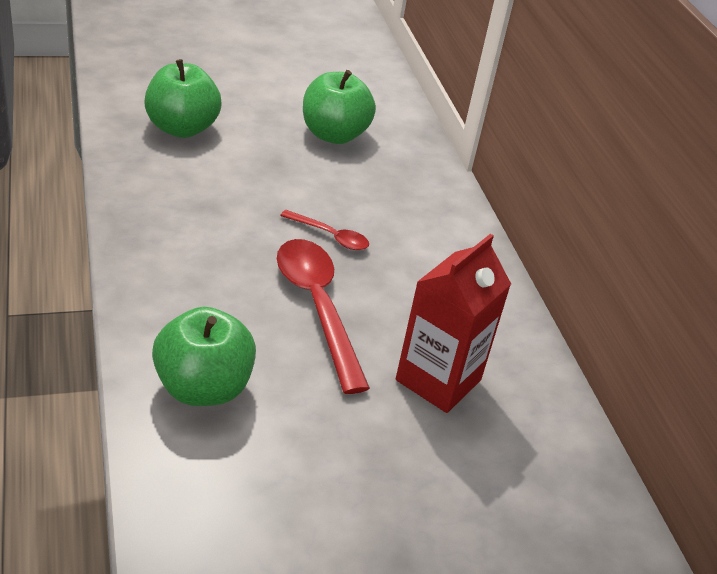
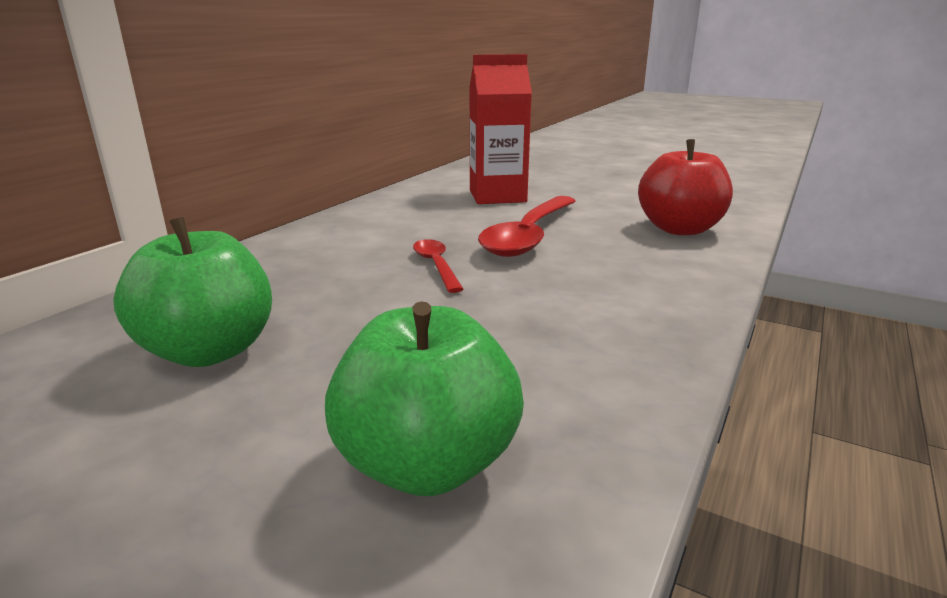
camera: 130 degrees left, 15 degrees down
(203, 388) = (679, 229): green apple -> red apple

